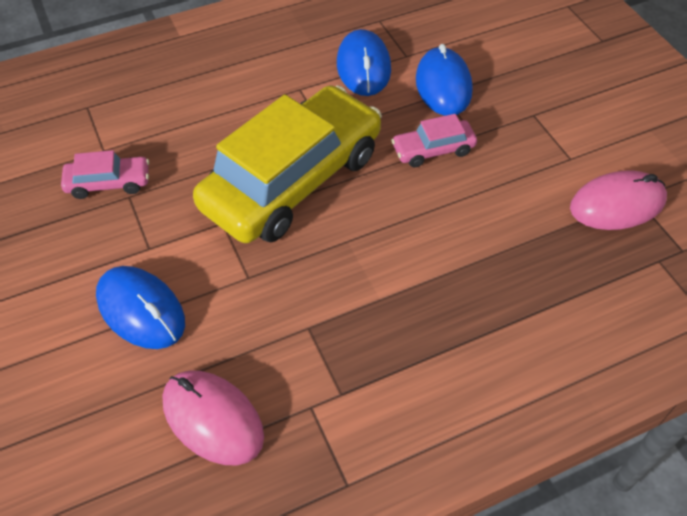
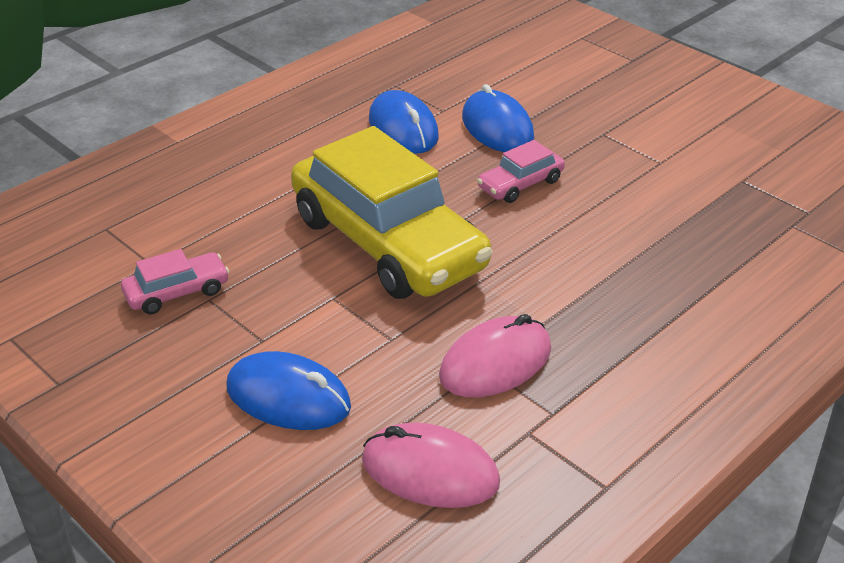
camera: 20 degrees left, 15 degrees down
(293, 180) = (388, 243): yellow car -> yellow car turned 120 degrees clockwise
(617, 204) = (727, 189): pink mouse -> pink mouse (495, 363)

